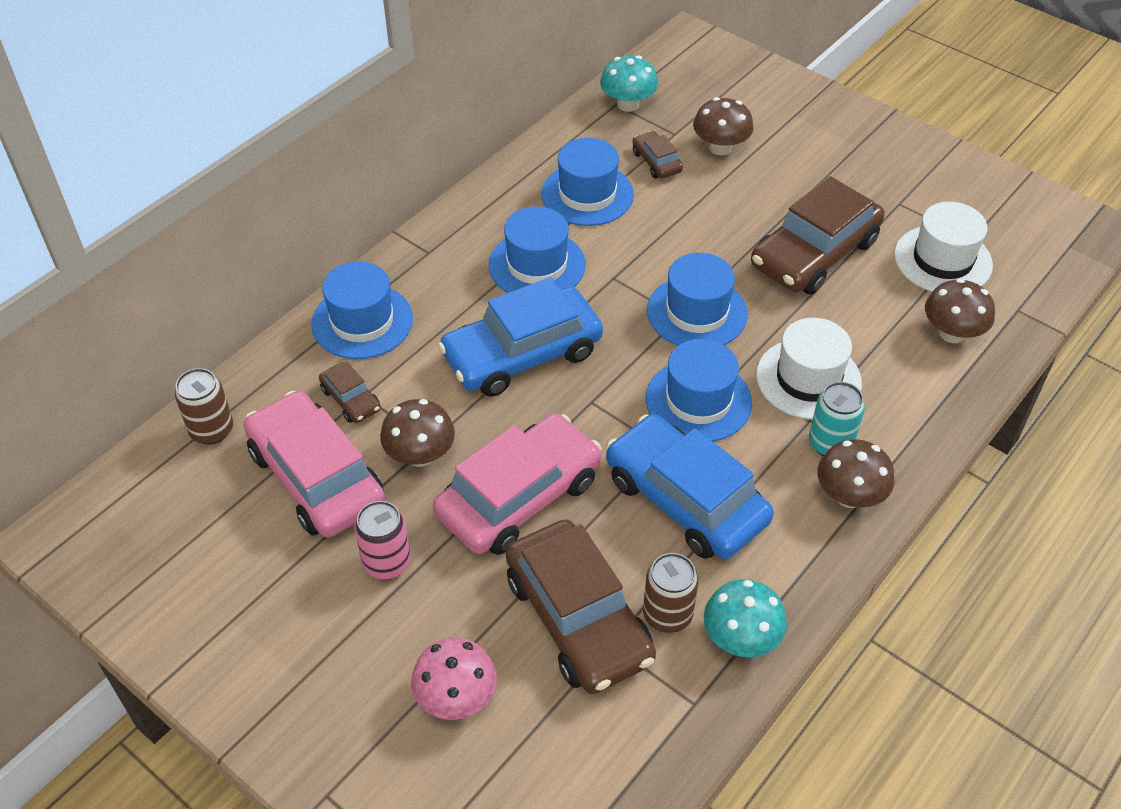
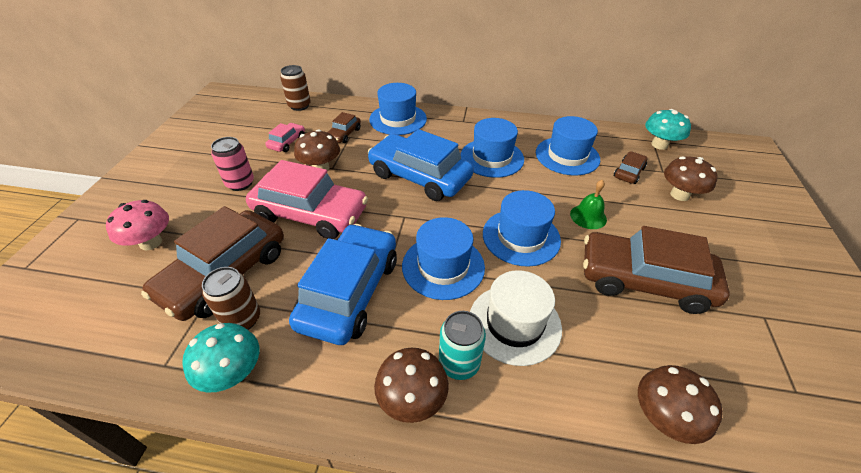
camera: 60 degrees right, 5 degrees down
(316, 477) = (287, 142): pink car -> pink car, size x0.46
(703, 239) = (588, 216): none -> green bell
(942, 260) = (741, 376): white hat -> none

